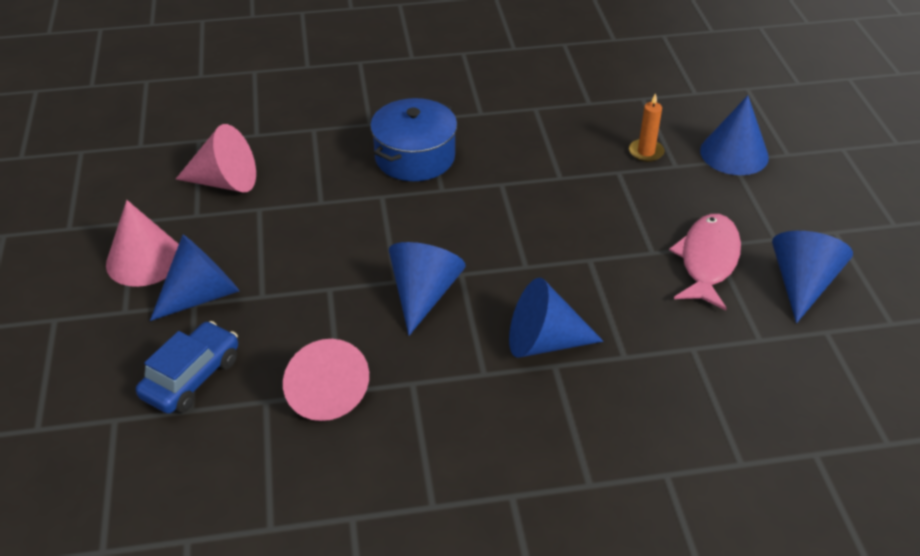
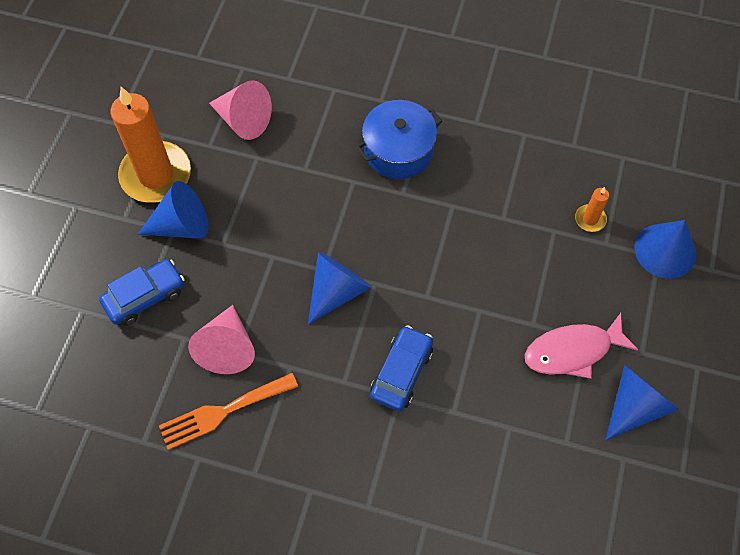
camera: 25 degrees right, 20 degrees up
(144, 259) = (156, 175): pink cone -> orange candle
(356, 457) = (223, 412): none -> orange fork
(543, 342) = (401, 372): blue cone -> blue car
(707, 260) = (572, 351): pink fish -> pink fish turned 150 degrees counterclockwise

